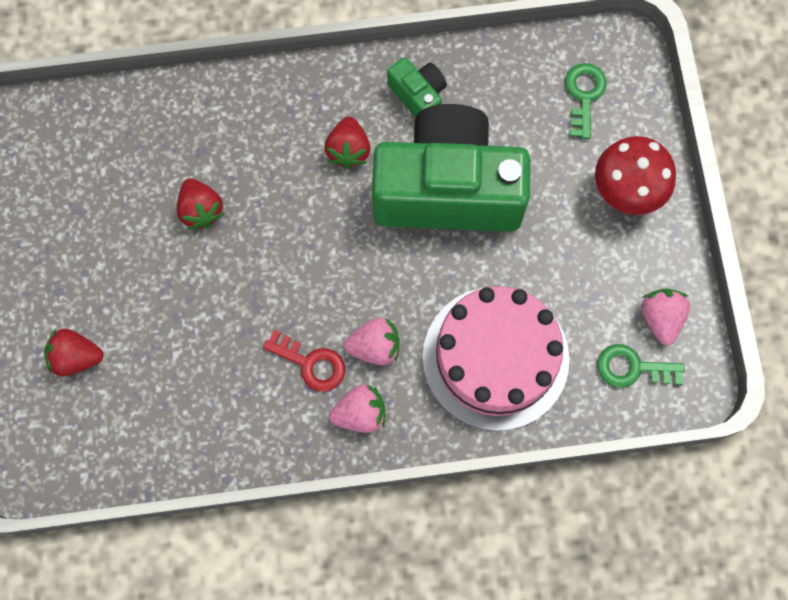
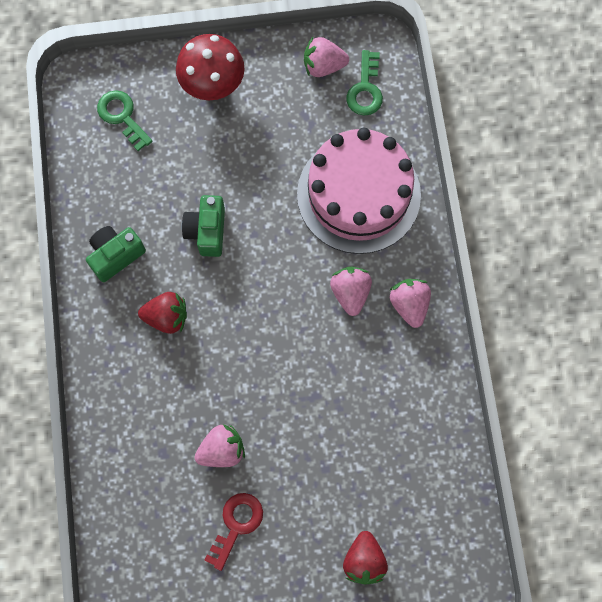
camera: 90 degrees left, 0 degrees up
(201, 210) = (222, 450): red strawberry -> pink strawberry
(311, 363) = (366, 347): red key -> red key (236, 525)
(448, 189) = (207, 231): green camera -> green camera, size x0.42
(584, 95) = (122, 116): green key -> green key turned 45 degrees clockwise

